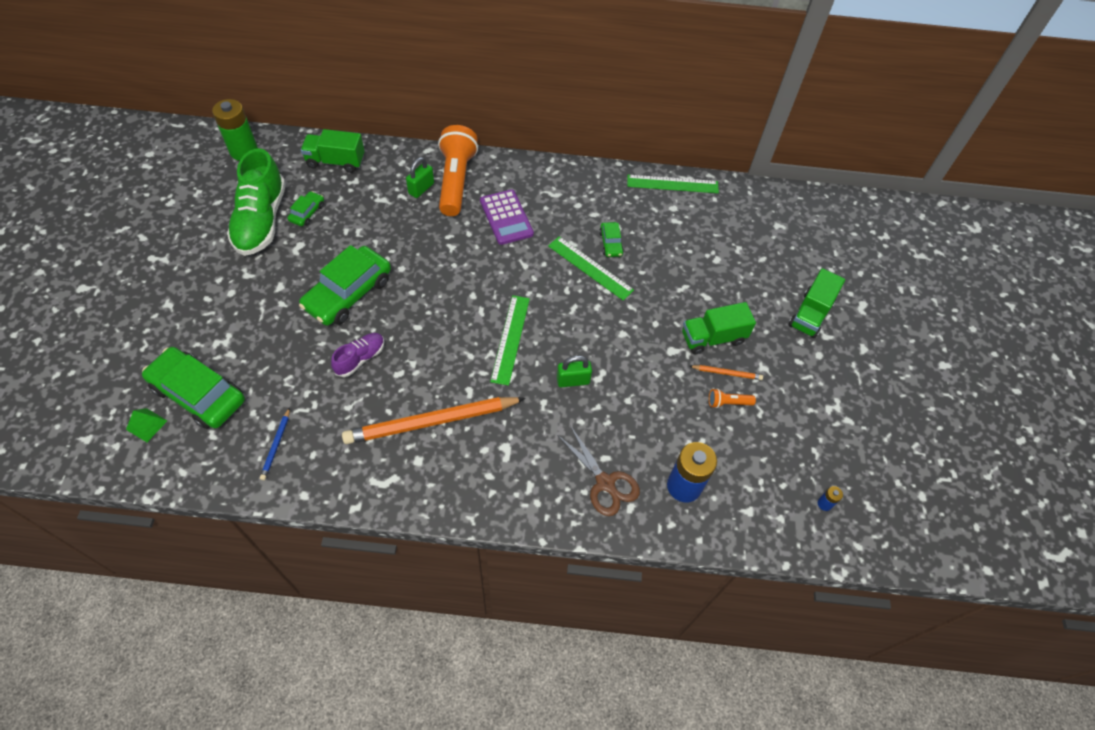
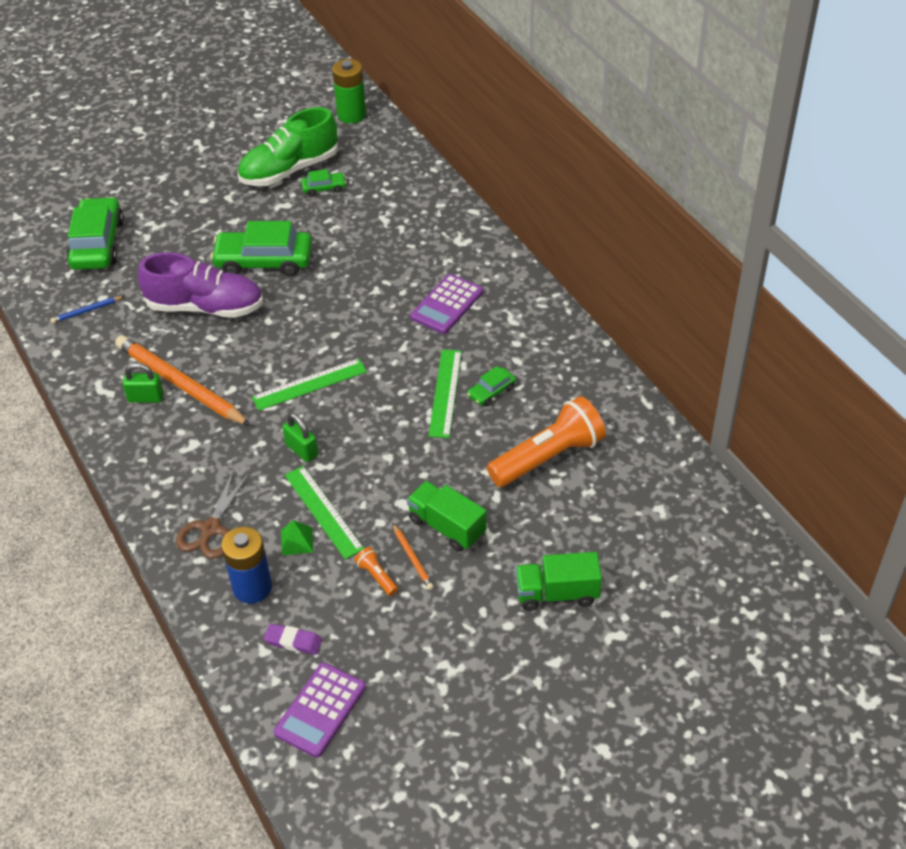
camera: 60 degrees right, 10 degrees down
(146, 425) = (50, 236): green pyramid -> green pyramid (297, 541)
(336, 161) = (397, 168): green truck -> none
(360, 358) = (205, 307): purple shoe -> purple shoe, size x1.97
(421, 188) = (422, 234): green padlock -> green padlock (146, 397)
(456, 181) = (456, 249): orange flashlight -> orange flashlight (548, 457)
(672, 184) = (623, 396): green ruler -> green ruler (323, 511)
(752, 487) = (293, 641): none -> purple eraser
(824, 504) = (320, 710): blue battery -> purple calculator

